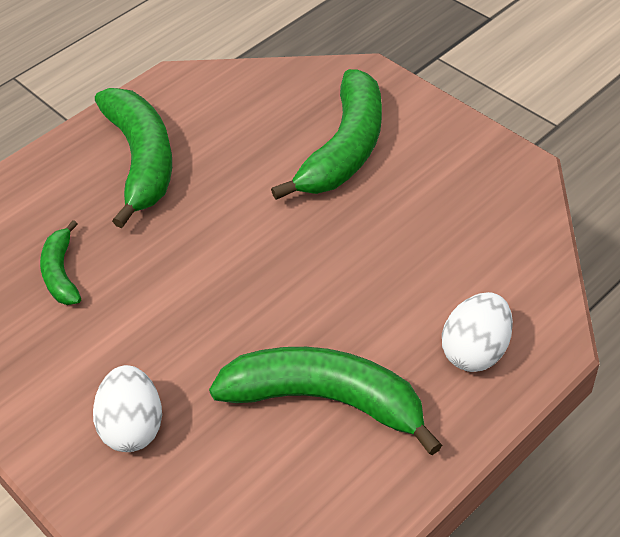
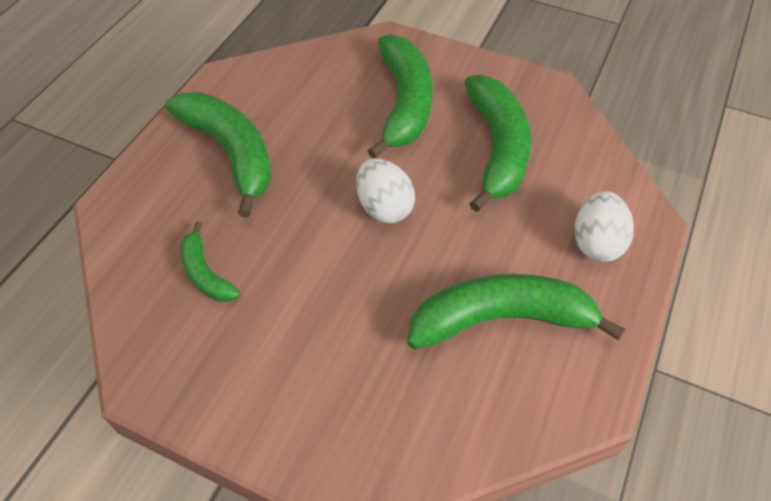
camera: 25 degrees left, 5 degrees up
(134, 426) = (346, 395): white egg -> white egg (384, 207)
(422, 221) = (497, 148): none -> green banana

